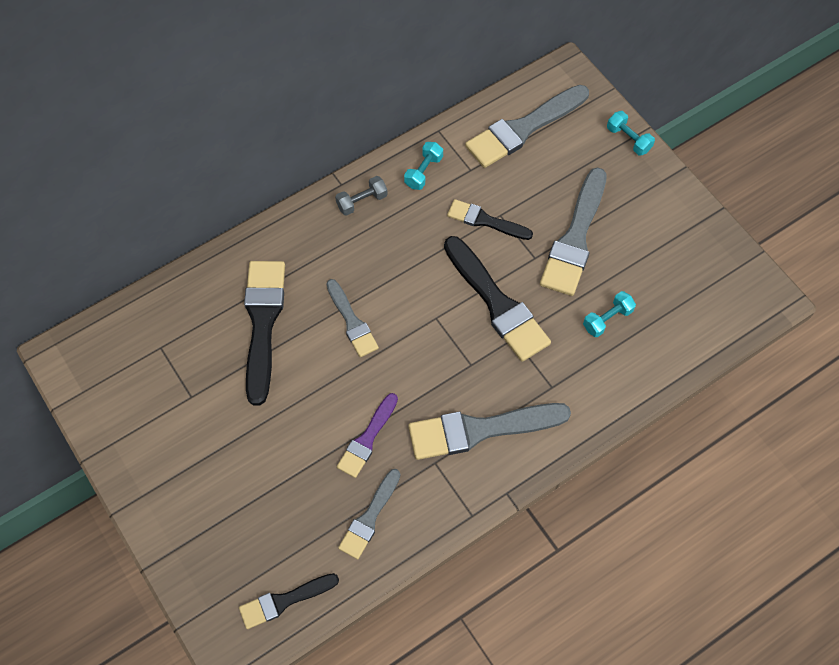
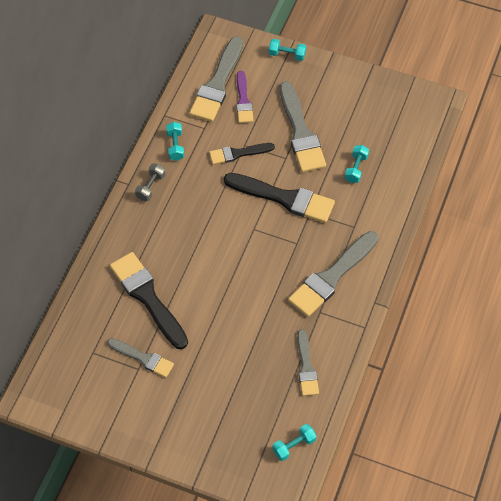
camera: 35 degrees left, 5 degrees down
(284, 601) = (294, 446): black brush -> turquoise dumbbell
(352, 322) = (204, 262): grey brush -> grey brush (143, 358)
(367, 439) = (269, 324): purple brush -> purple brush (243, 101)

